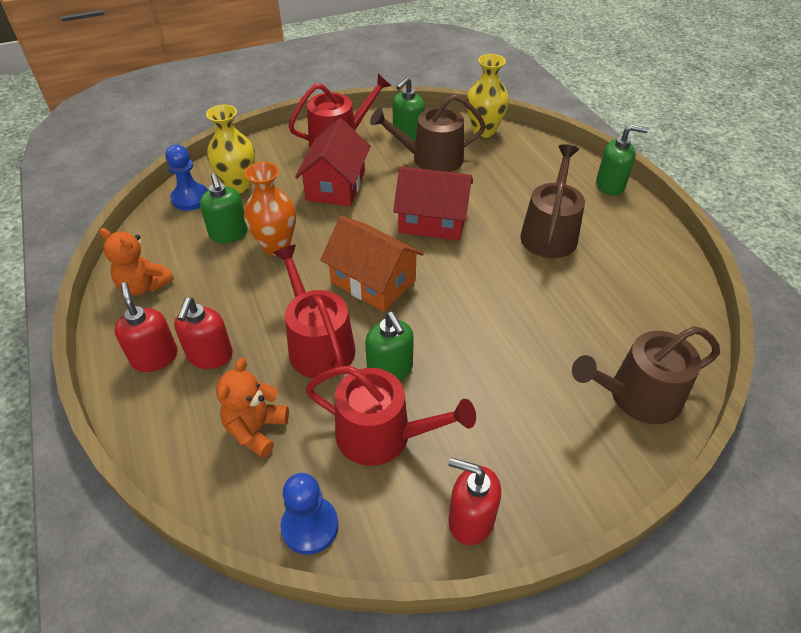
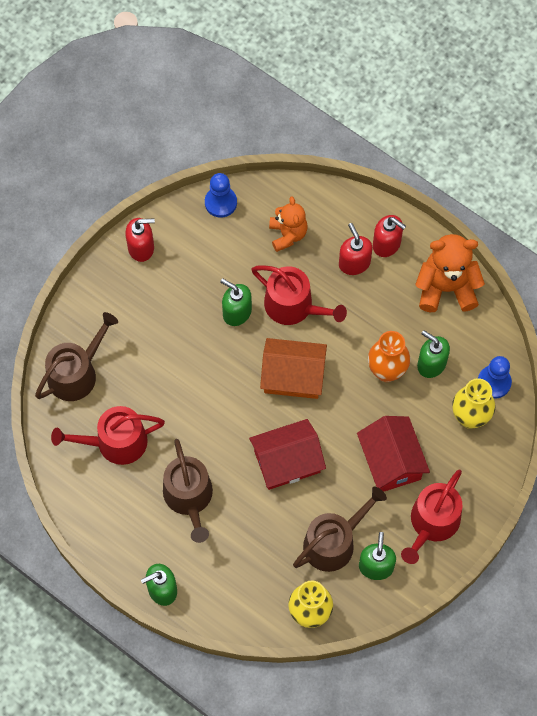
camera: 150 degrees right, 20 degrees up
(144, 286) = (446, 288): orange teddy bear -> orange teddy bear, size x1.55
(382, 435) = (215, 268): red watering can -> red watering can (115, 442)

